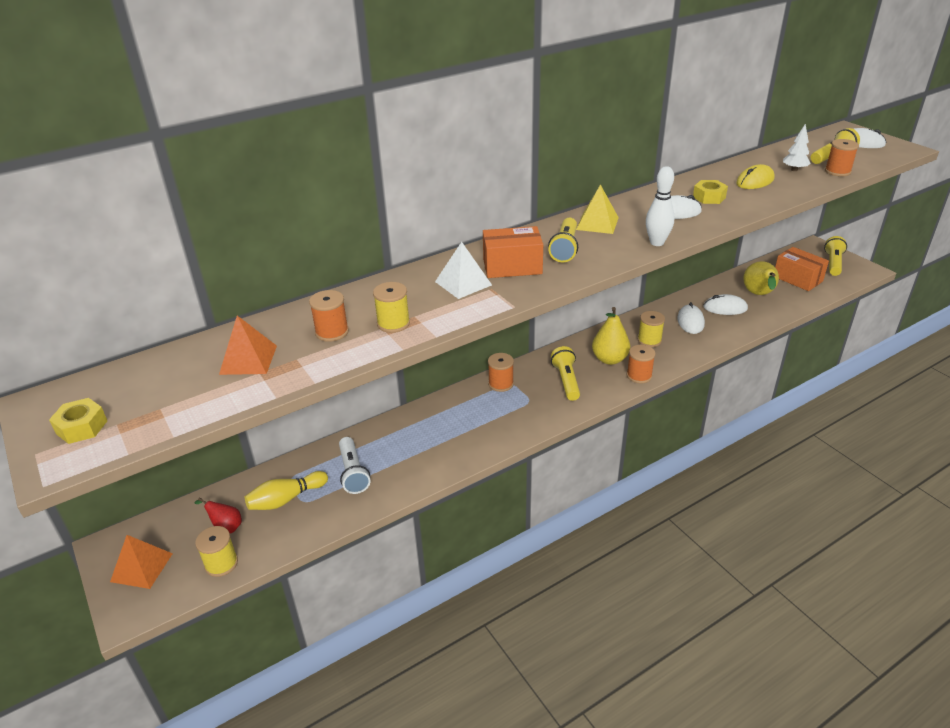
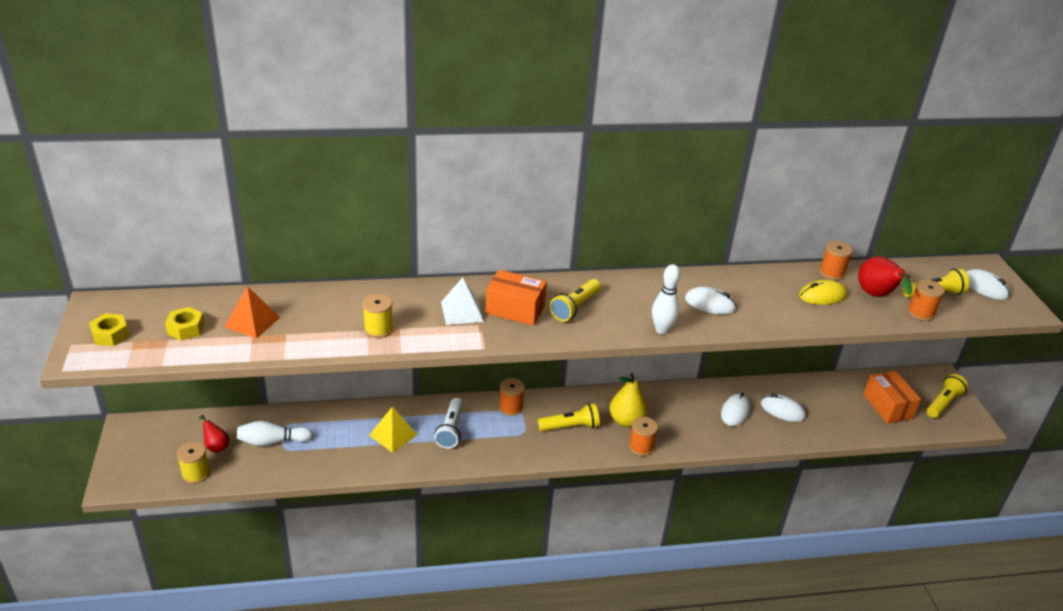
camera: 20 degrees right, 0 degrees up
(141, 567) = (141, 453): orange pyramid -> none
(286, 499) = (272, 441): yellow bowling pin -> white bowling pin
(332, 332) = (328, 320): orange spool -> orange spool (831, 272)
(353, 473) = (336, 440): white flashlight -> white flashlight (451, 430)
(566, 381) = (570, 426): yellow flashlight -> yellow flashlight turned 60 degrees clockwise
(597, 223) = (627, 291): yellow pyramid -> yellow pyramid (393, 435)
(649, 340) = (679, 416): yellow spool -> none
(709, 197) = (758, 299): yellow nut -> yellow nut (186, 329)
(759, 295) = (830, 409): yellow pear -> none
(794, 170) = (877, 296): white tree -> red pear

